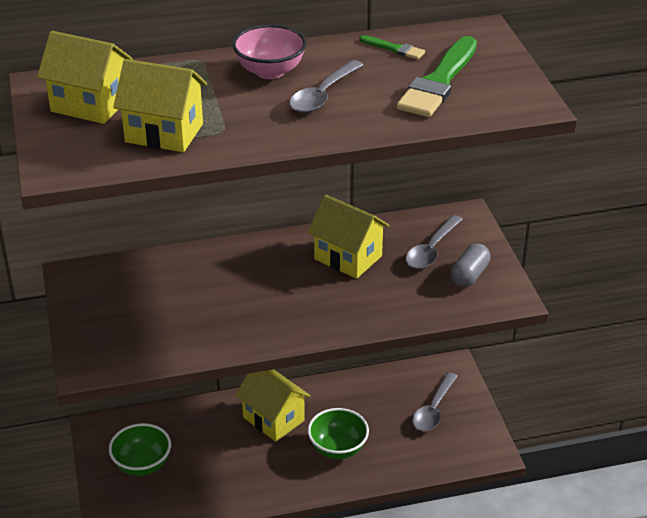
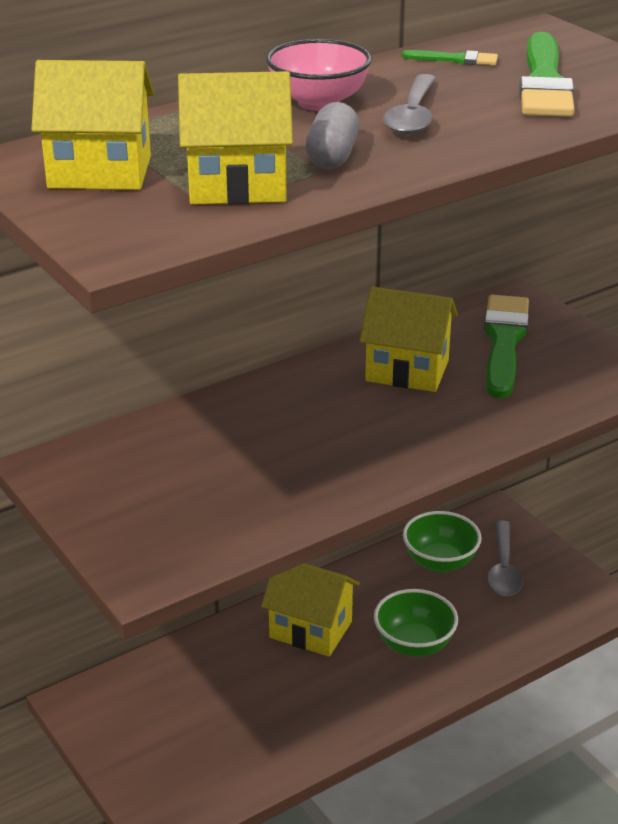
camera: 20 degrees left, 5 degrees down
(142, 464) = (165, 732): green bowl -> green bowl (440, 562)
(431, 250) = (504, 342): grey spoon -> green brush
(469, 275) = (570, 360): grey capsule -> grey capsule (332, 156)

